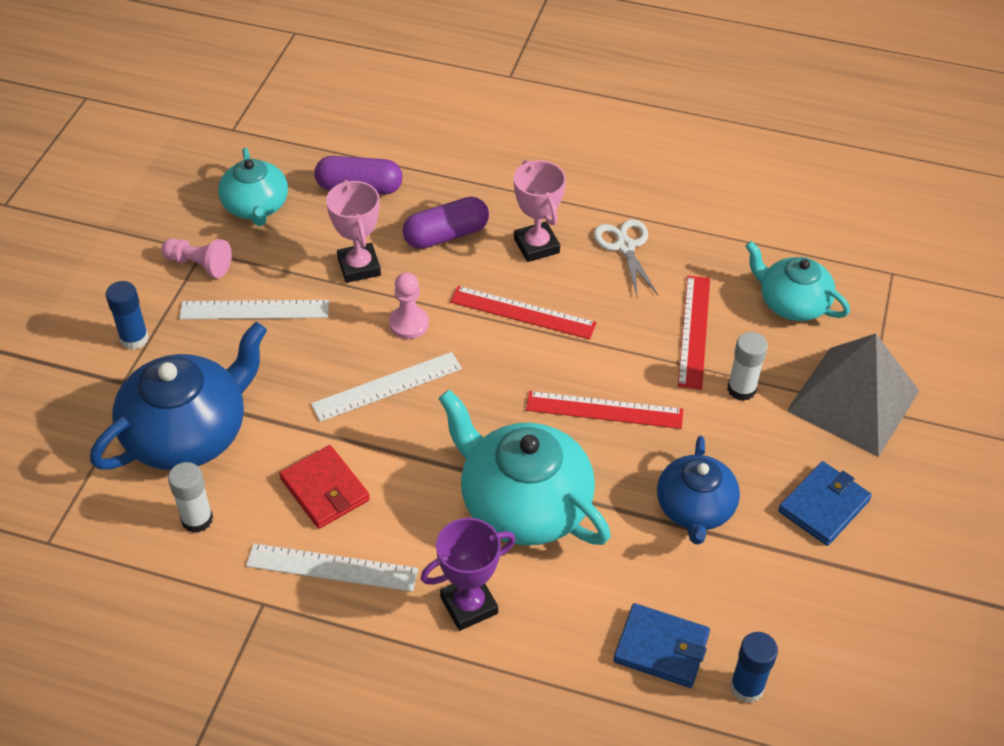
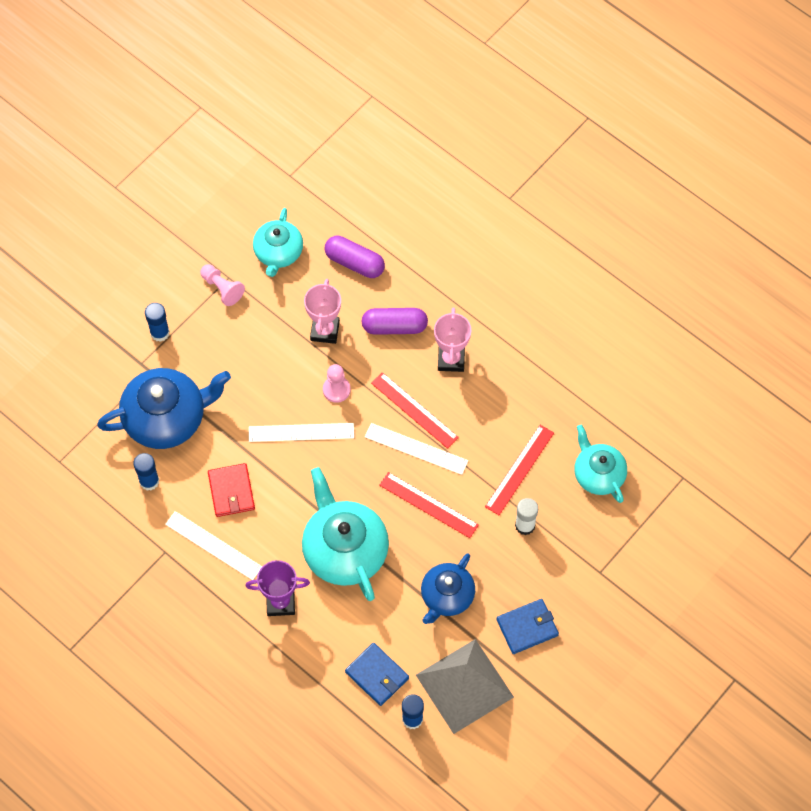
camera: 25 degrees right, 15 degrees up
(197, 519) = (149, 481): white glue stick -> blue glue stick
(254, 310) = (243, 339): white ruler -> white ruler (416, 449)
(625, 246) = (511, 383): white scissors -> none
(853, 401) = (592, 563): grey pyramid -> grey pyramid (464, 686)

